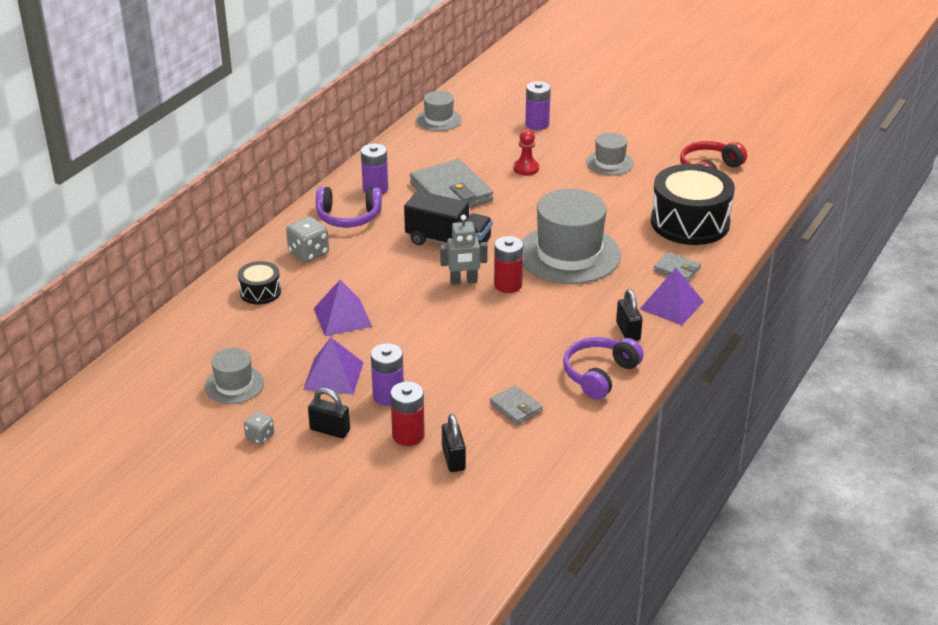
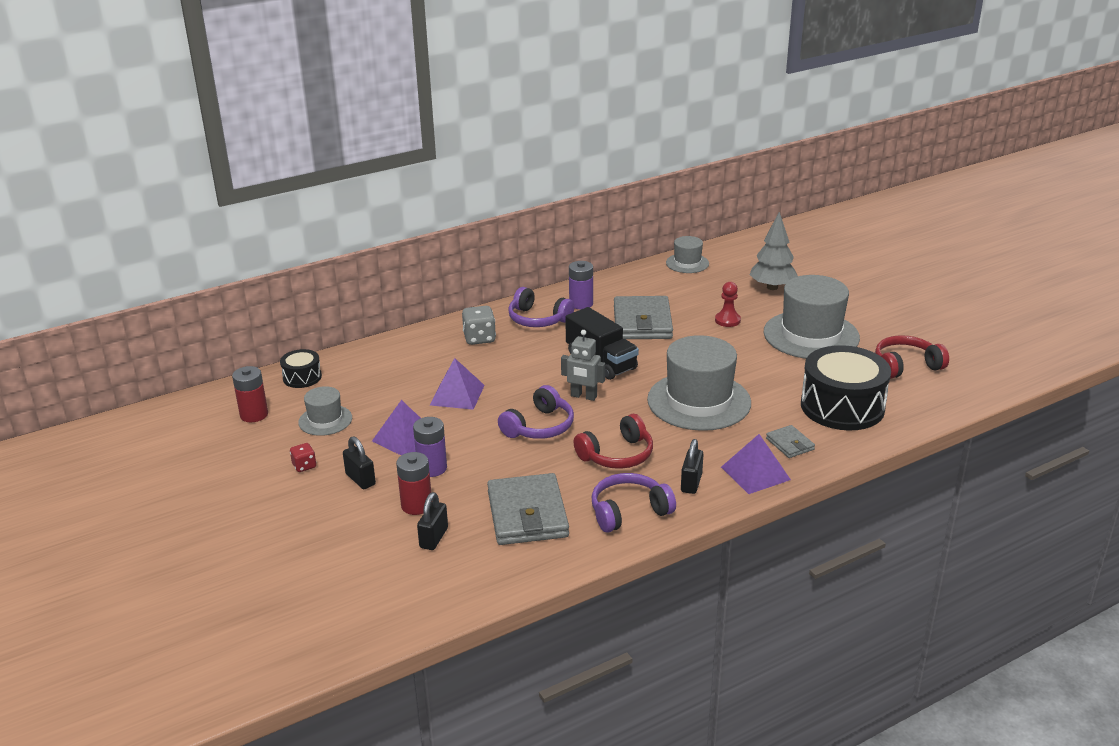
camera: 30 degrees right, 5 degrees down
(260, 292) = (414, 357): black drum -> black drum (302, 377)
(260, 436) = (304, 466): grey dice -> red dice
(450, 323) = (539, 427): none -> purple headphones
(508, 285) = (619, 410): red battery -> red battery (254, 415)
(516, 408) = (527, 514): grey wallet -> grey wallet, size x2.05
(537, 124) = (772, 287): purple battery -> grey tree
(544, 327) = (617, 455): none -> red headphones
(609, 163) = (811, 335): grey hat -> grey hat, size x1.97

